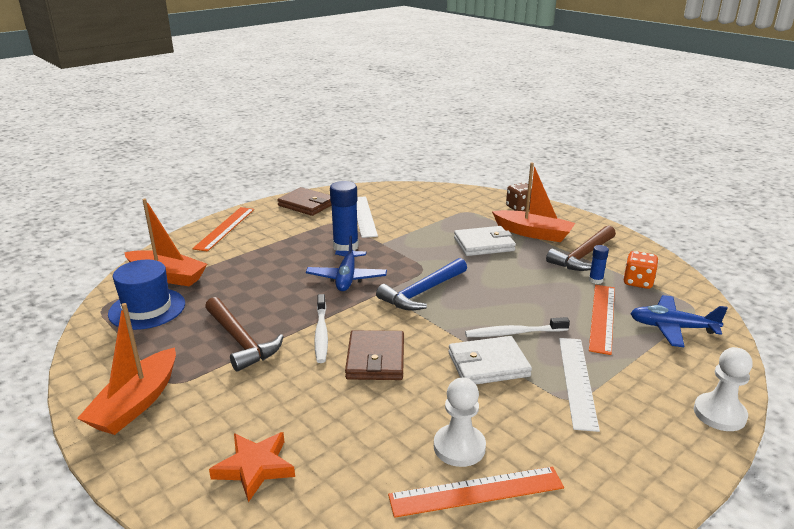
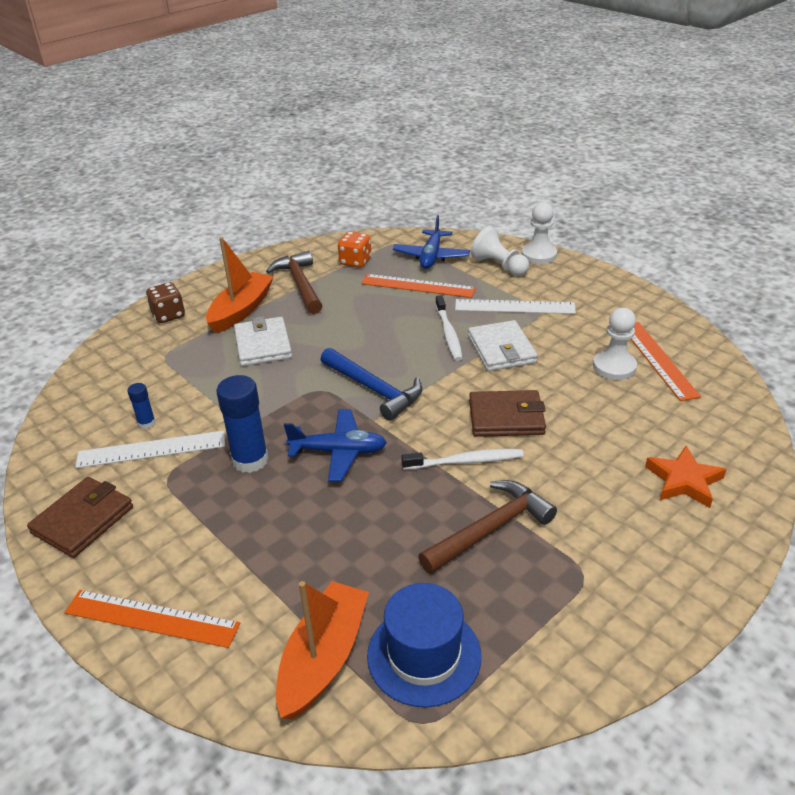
camera: 90 degrees left, 10 degrees up
(136, 403) = (629, 599): orange boat -> none
(583, 256) = (300, 284): brown hammer -> brown hammer turned 150 degrees counterclockwise
(595, 280) = (351, 282): blue glue stick -> blue glue stick (146, 423)
(672, 376) = (499, 266): none -> white pawn

